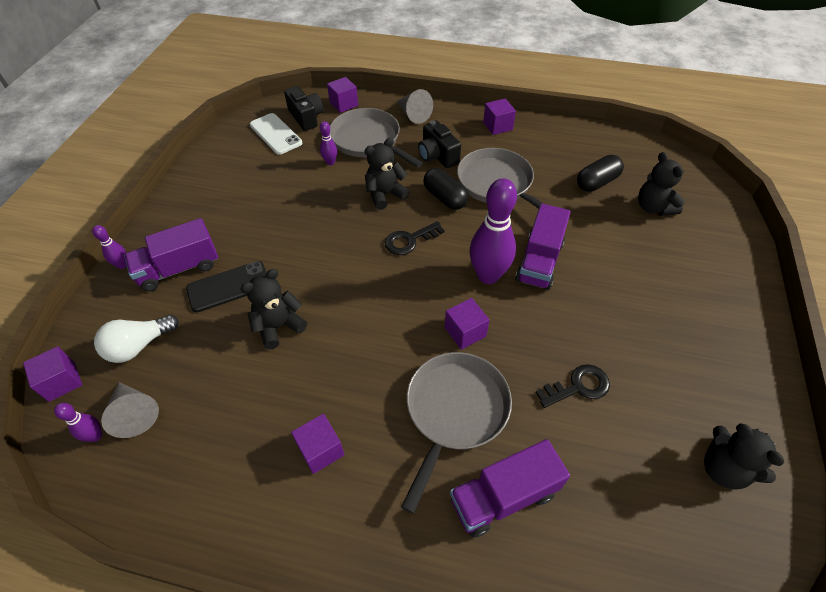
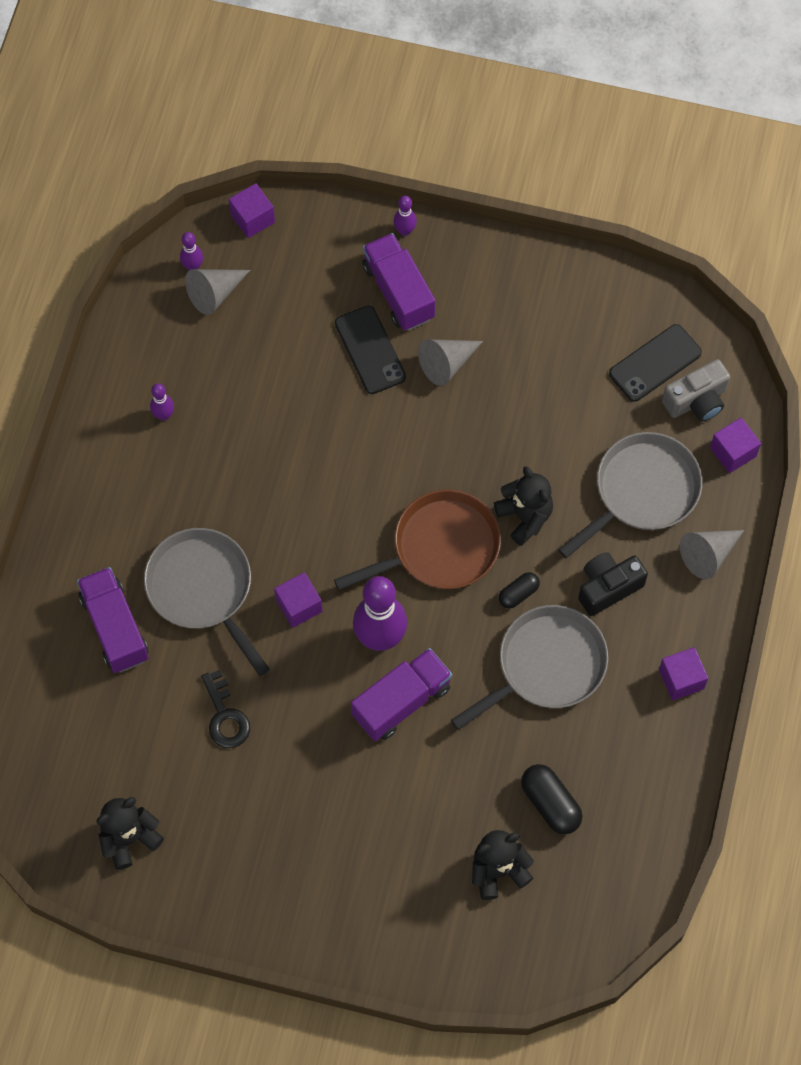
camera: 90 degrees right, 15 degrees up
(139, 346) = (292, 277): white light bulb -> none
(253, 238) = (447, 364): none -> grey cone
(275, 134) = (655, 363): white phone -> black phone
(278, 326) = (313, 410): black teddy bear -> none
(306, 117) = (696, 400): black camera -> grey camera
(321, 450) = (168, 465): purple cube -> none
(330, 162) = (591, 443): purple bowling pin -> purple bowling pin (164, 415)
(409, 240) = (440, 547): black key -> brown pan
(445, 198) = (518, 594): black capsule -> black capsule, size x0.62
(455, 411) = (203, 589): grey pan -> grey pan turned 150 degrees counterclockwise
(539, 261) = (401, 701): purple truck -> purple truck turned 120 degrees clockwise

